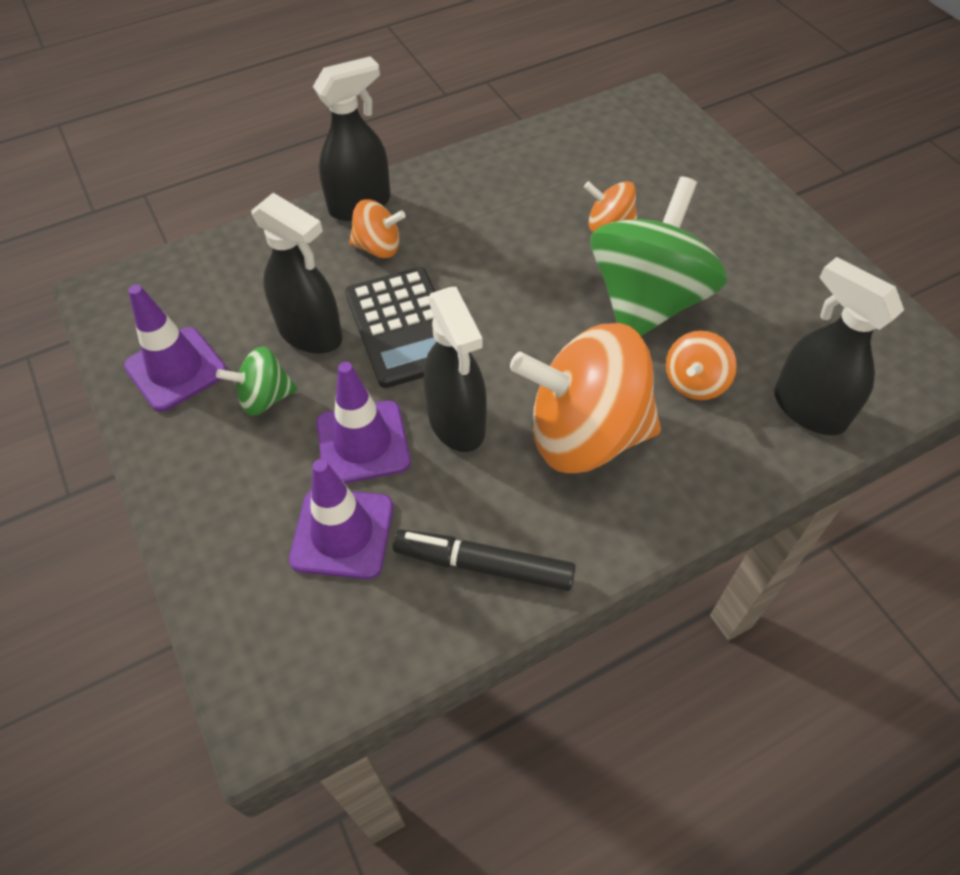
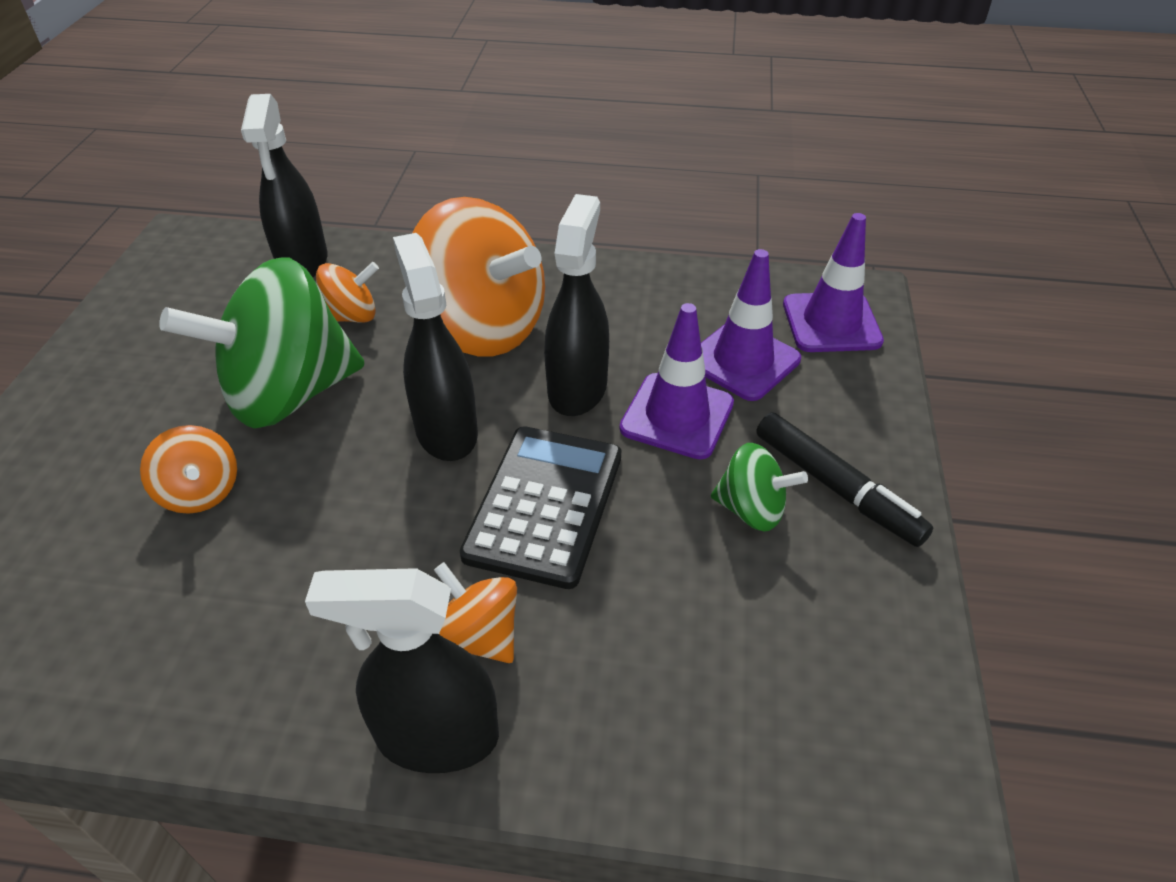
camera: 145 degrees left, 10 degrees down
(176, 369) = (845, 604): purple traffic cone -> purple traffic cone (831, 323)
(311, 334) = (654, 557): black spray bottle -> black spray bottle (446, 431)
(483, 565) = (647, 294): black marker -> black marker (836, 487)

